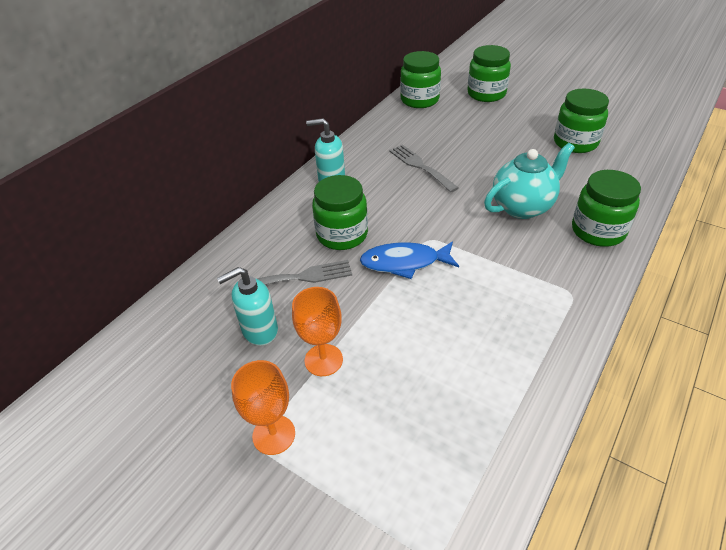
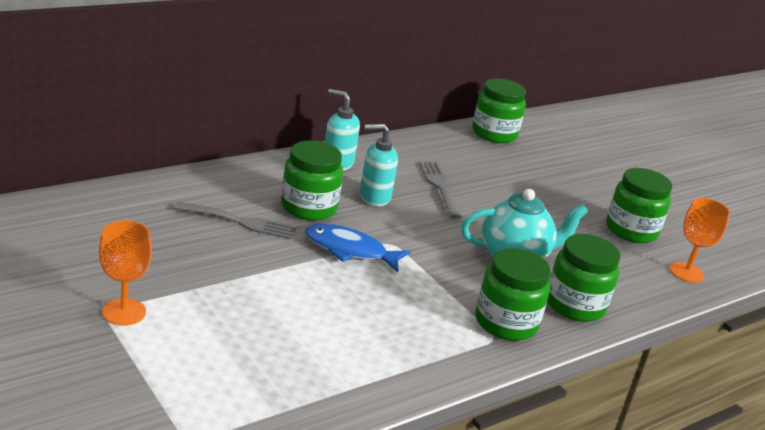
camera: 15 degrees right, 15 degrees down
(259, 330) = (171, 242): turquoise soap dispenser -> turquoise soap dispenser (374, 197)
(323, 360) = (210, 284): orange goblet -> orange goblet (686, 272)
(486, 94) = (574, 155): green jar -> green jar (506, 323)

